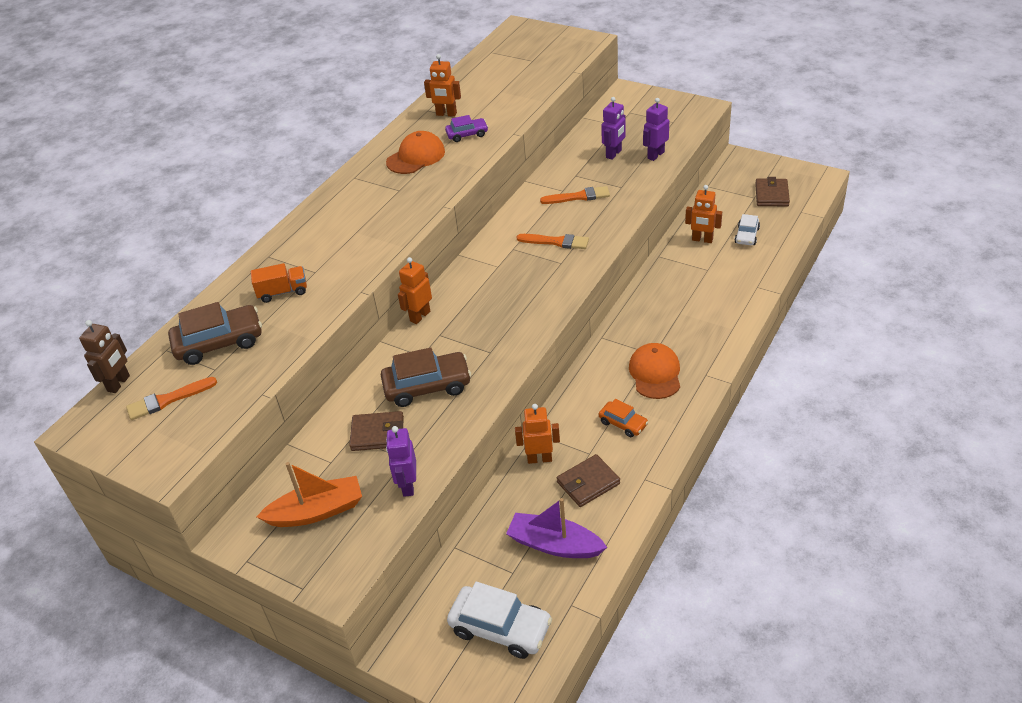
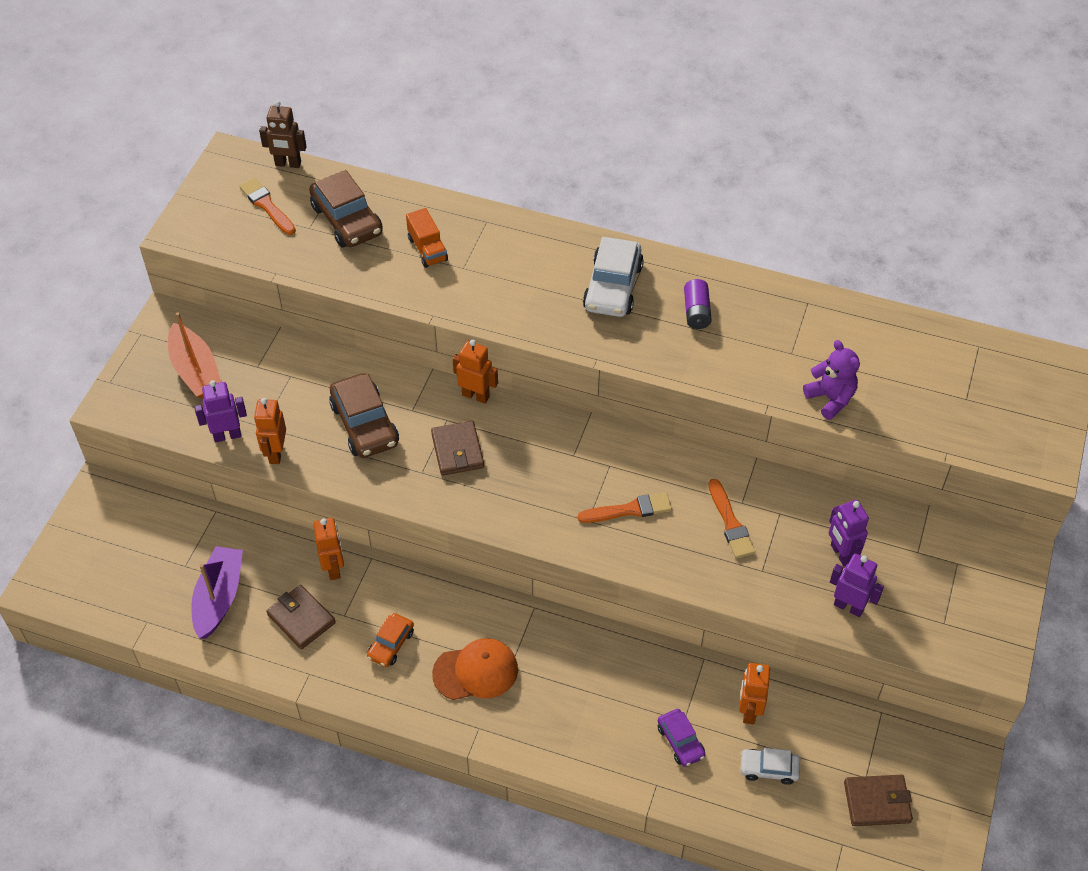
camera: 75 degrees right, 10 degrees up
(377, 433) = (295, 396): brown wallet -> brown wallet (457, 450)
(416, 157) = (696, 312): orange cap -> purple battery
(446, 114) = (801, 324): orange robot -> orange robot (276, 453)
(467, 134) = (756, 355): purple car -> purple car (680, 741)
(500, 628) = (121, 565): white car -> white car (613, 287)
(516, 108) = (830, 399): none -> purple teddy bear
(556, 242) = (629, 510): orange brush -> orange brush turned 105 degrees counterclockwise
(614, 154) = (841, 554): purple robot -> purple robot turned 45 degrees clockwise

